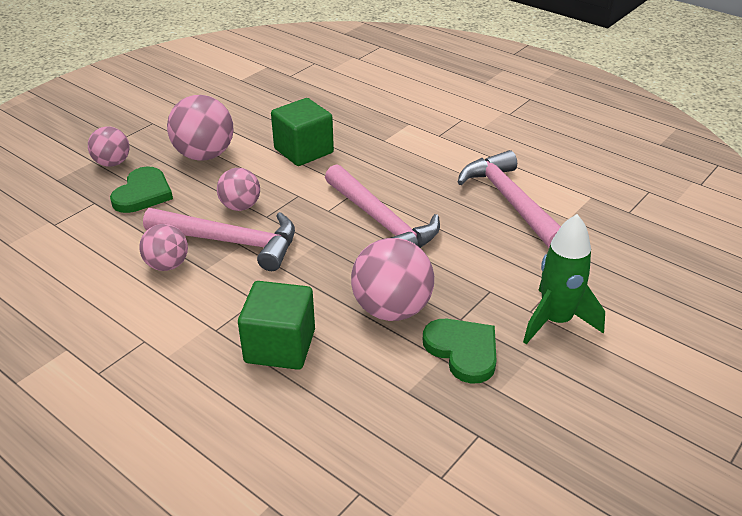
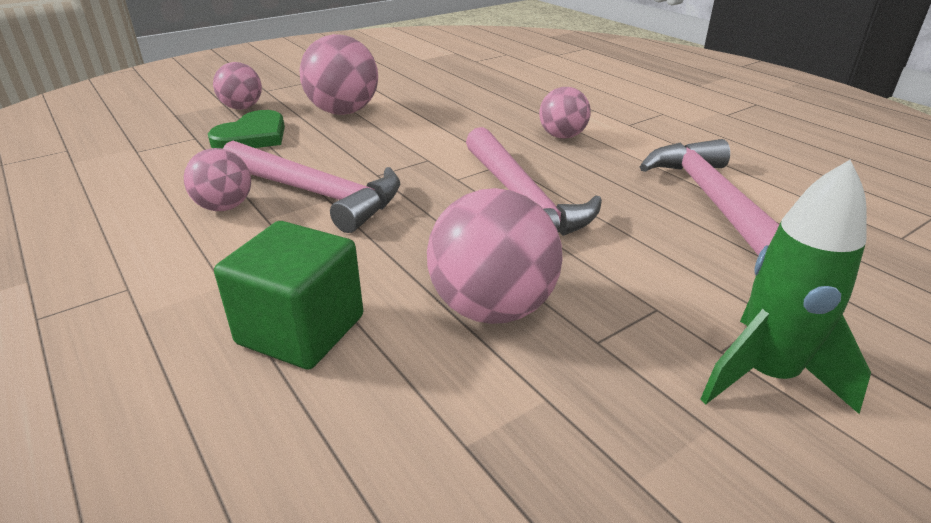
camera: 15 degrees right, 5 degrees down
(240, 206) = (352, 161): pink ball -> pink ball (562, 136)
(303, 151) = (457, 120): green cube -> none
(463, 351) = (587, 393): green heart -> none

